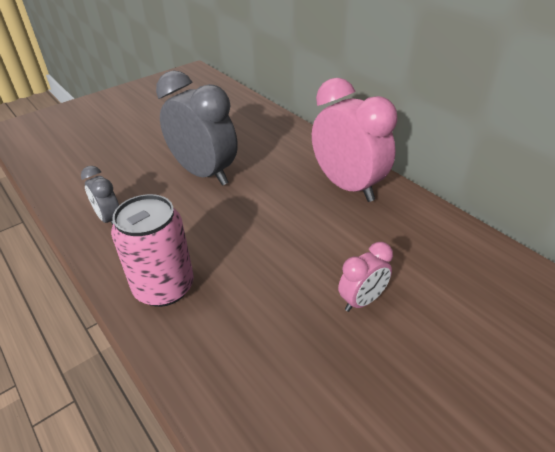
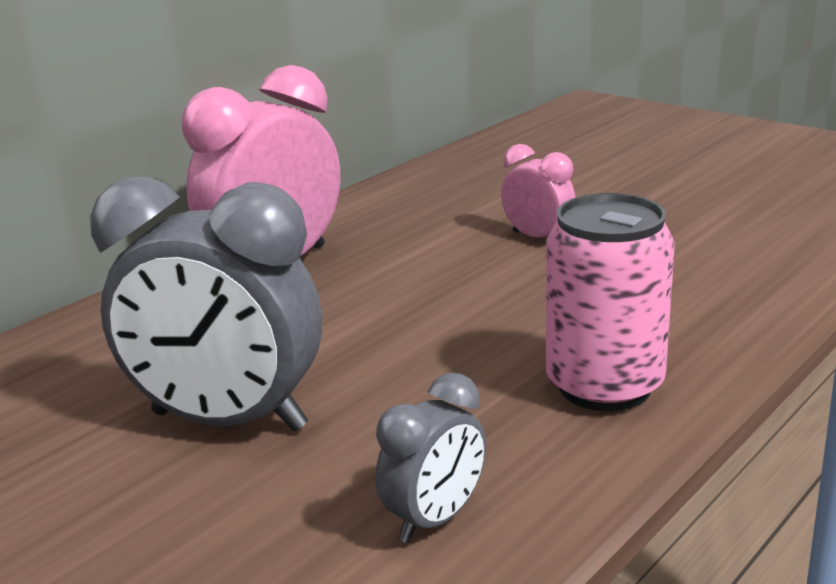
camera: 100 degrees left, 15 degrees down
(204, 173) = (229, 421): grey clock -> grey clock turned 105 degrees counterclockwise

